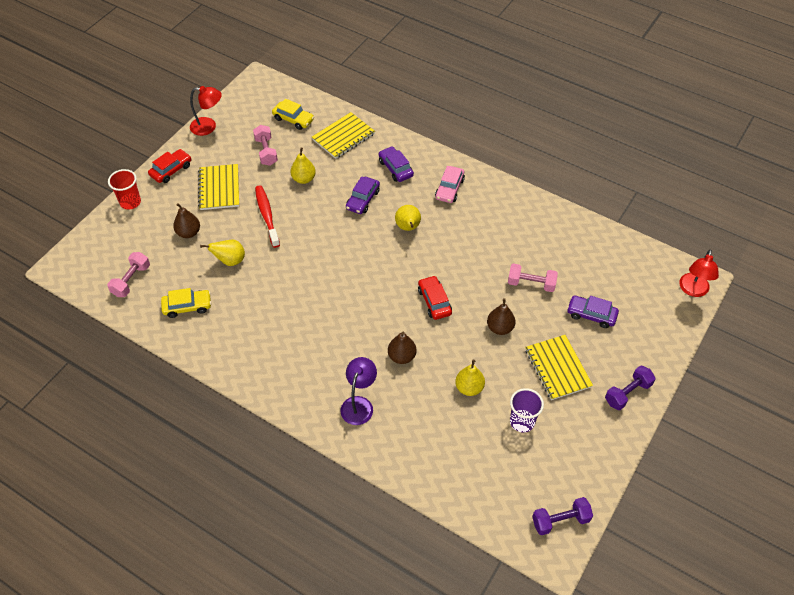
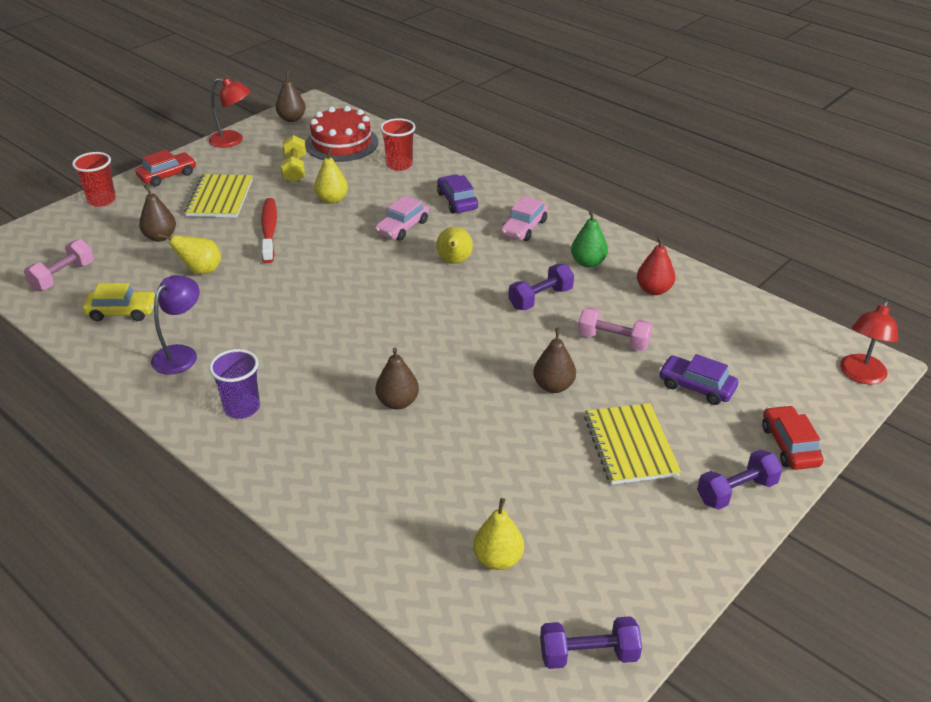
camera: 10 degrees right, 15 degrees down
(247, 97) = (292, 119): none -> brown pear
(266, 151) = (294, 169): pink dumbbell -> yellow dumbbell
(293, 119) = (341, 143): yellow car -> red cake
(343, 137) = (399, 165): yellow notebook -> red cup
(359, 404) = (314, 452): purple lamp -> purple lamp (181, 354)
(363, 200) = (402, 227): purple car -> pink car
(434, 301) = (465, 345): red car -> red car (789, 445)
(469, 388) = (487, 453): yellow pear -> yellow pear (498, 559)
(475, 253) = (540, 298): none -> purple dumbbell
(501, 216) = (588, 262): none -> green pear
(522, 422) = (557, 507): purple cup -> purple cup (242, 408)
(550, 235) = (654, 290): none -> red pear

